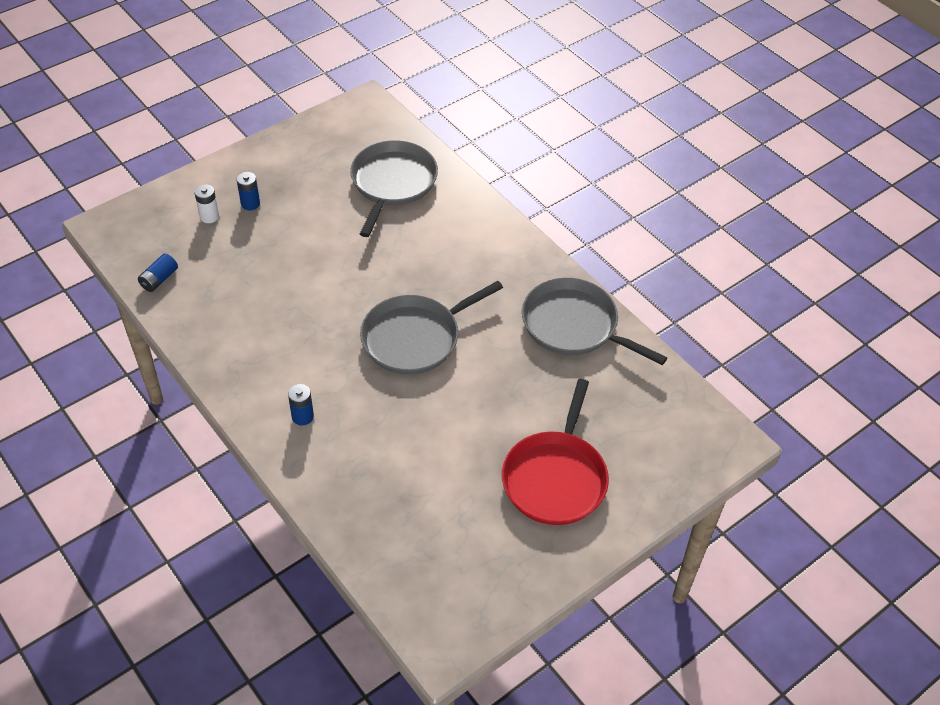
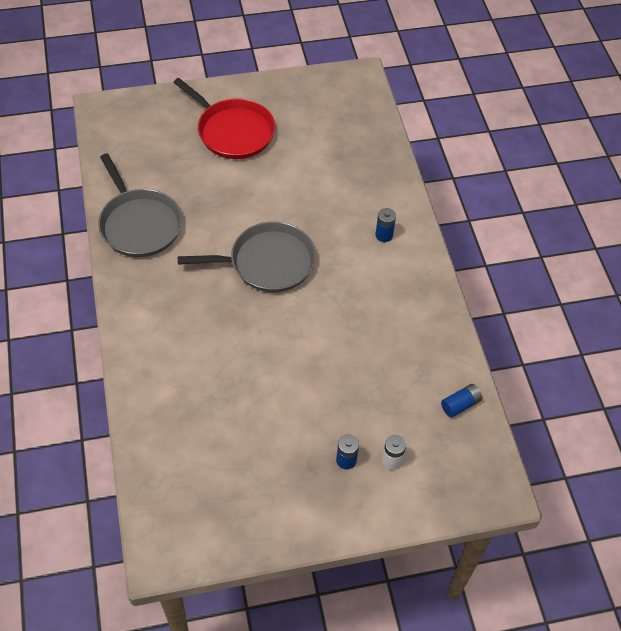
camera: 155 degrees left, 5 degrees up
(392, 183) = (197, 427): grey pan -> none
(555, 478) = (232, 131): red pan -> red pan turned 90 degrees clockwise

